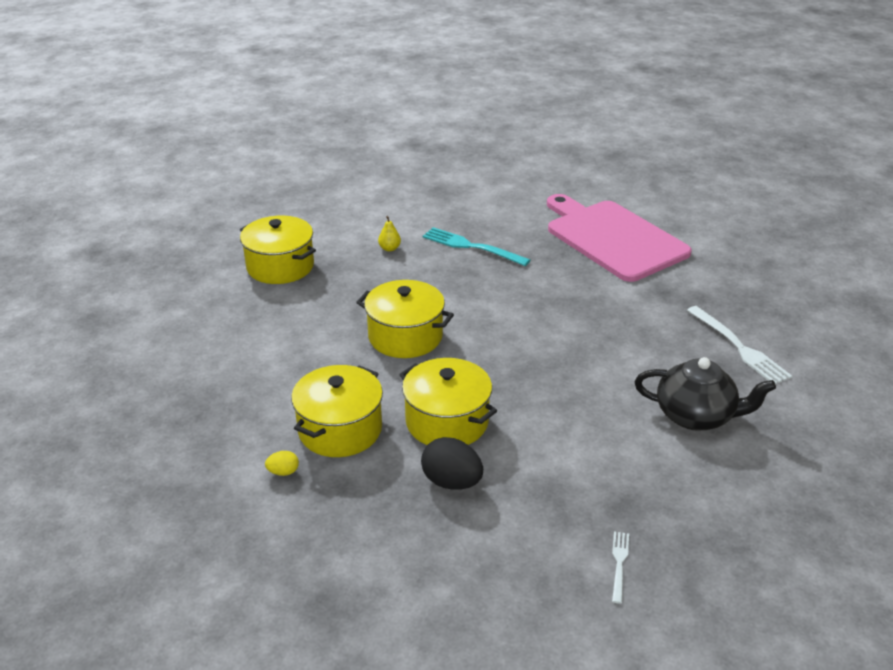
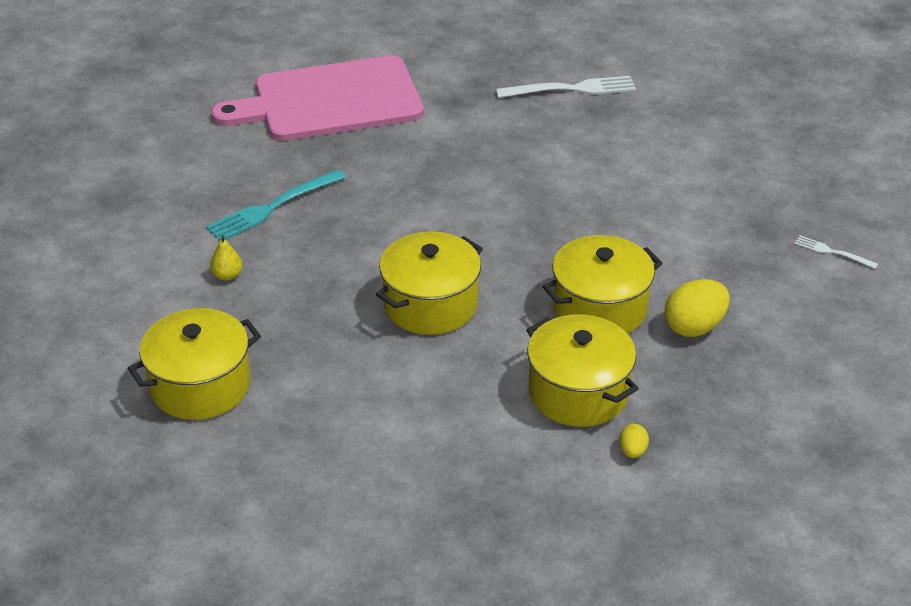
camera: 70 degrees left, 5 degrees up
(451, 482) = (694, 327): black egg -> yellow egg
(696, 416) = (660, 148): black teapot -> none

